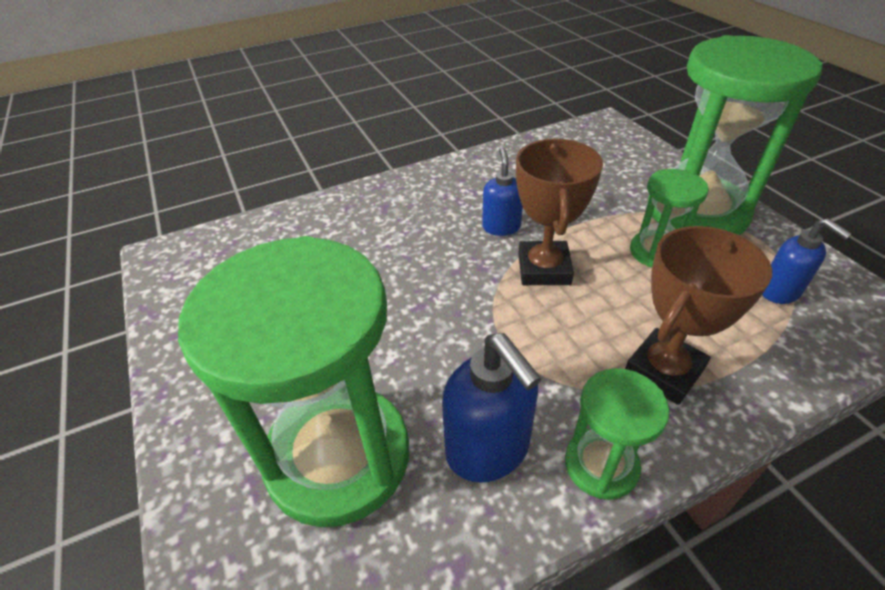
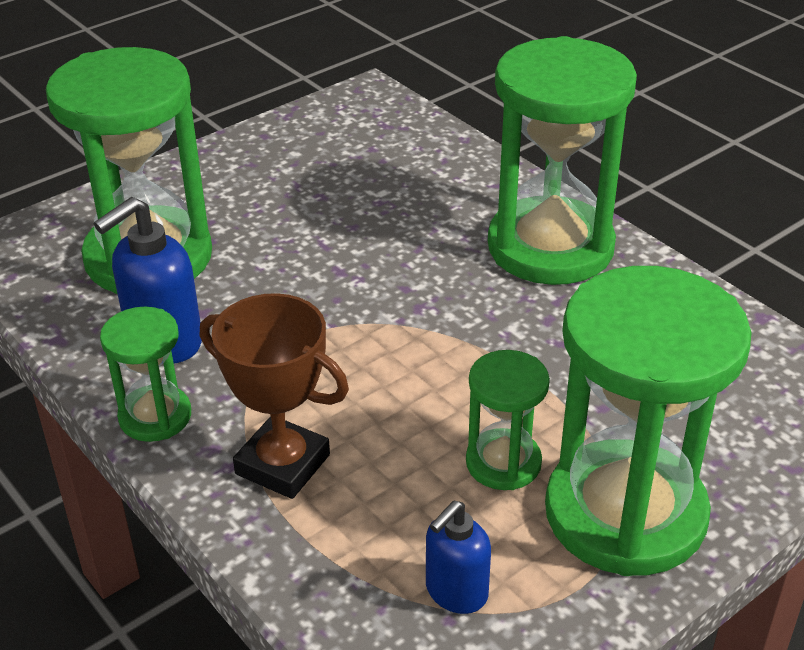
camera: 75 degrees right, 5 degrees down
(434, 195) = (550, 247): none -> green hourglass
(501, 227) = (504, 313): blue soap dispenser -> none
(544, 269) = (432, 358): brown trophy -> none

